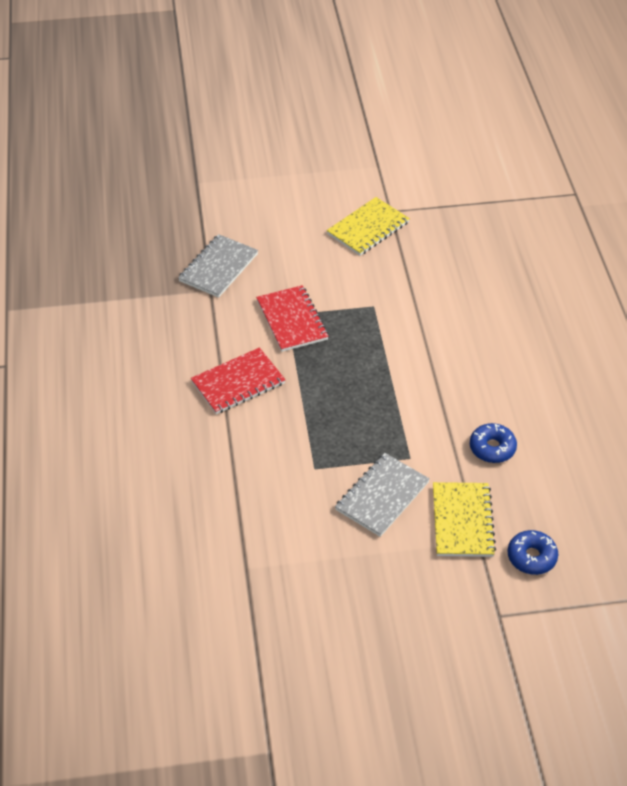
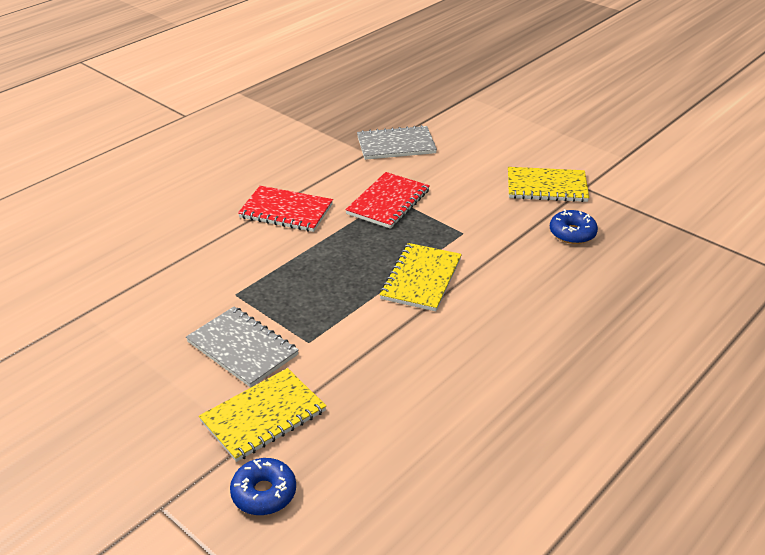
camera: 50 degrees right, 10 degrees down
(382, 496) = (242, 348): grey notebook -> grey notebook turned 45 degrees clockwise
(402, 360) = (421, 279): none -> yellow notebook
(492, 448) = (381, 388): blue donut -> blue donut (572, 233)

